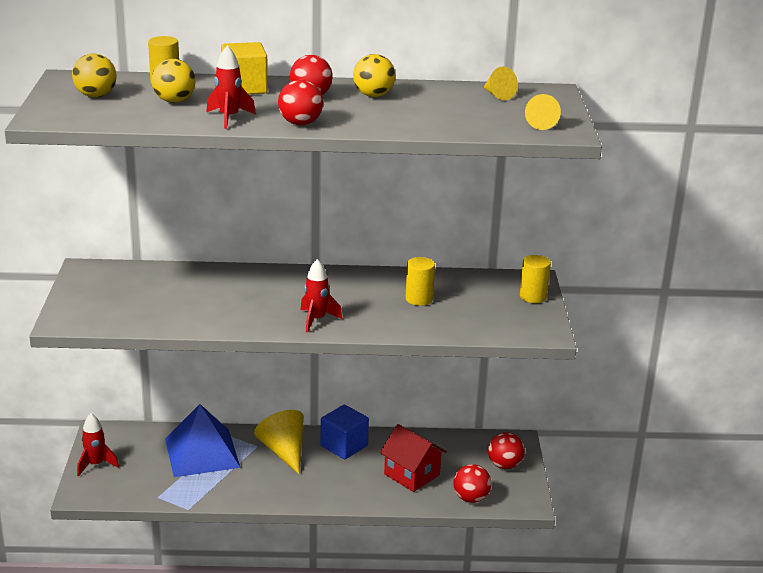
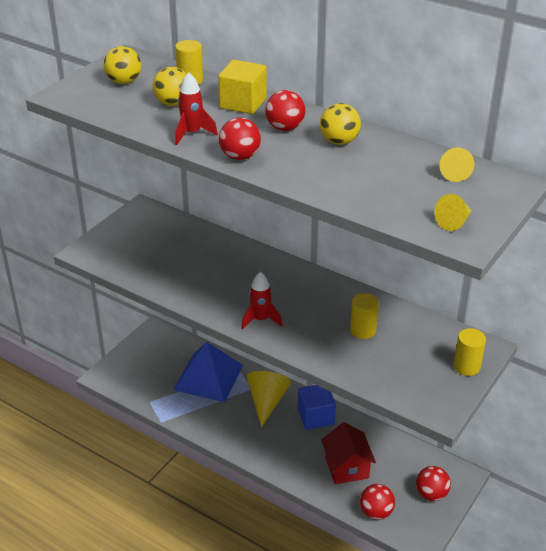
camera: 35 degrees right, 10 degrees up
(95, 464) = (131, 356): red rocket -> none

